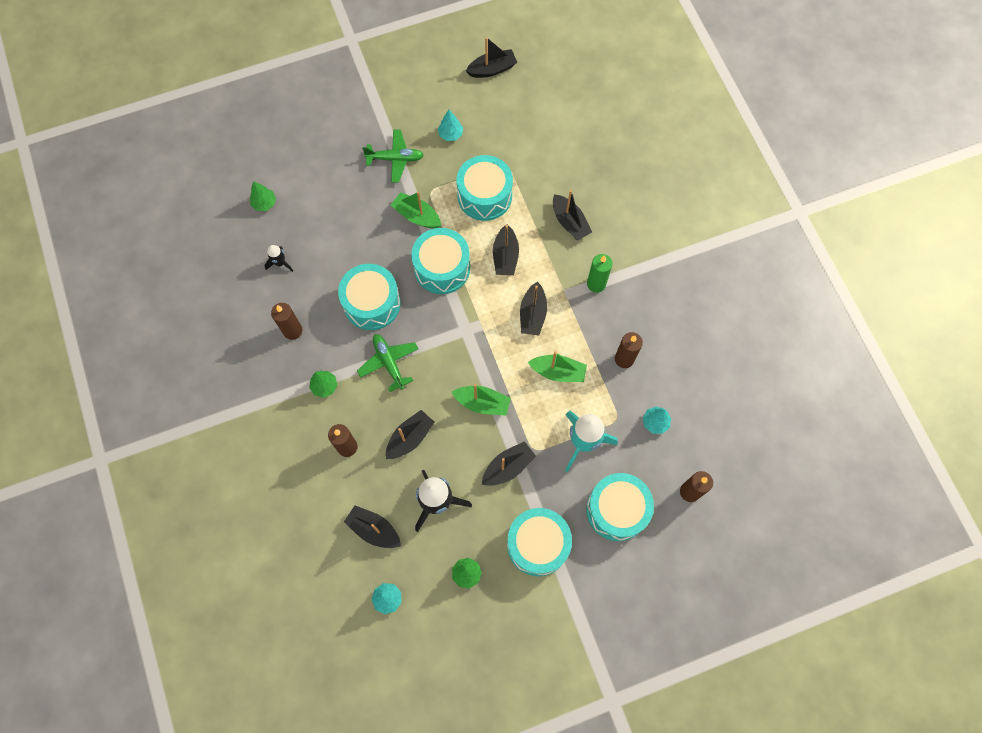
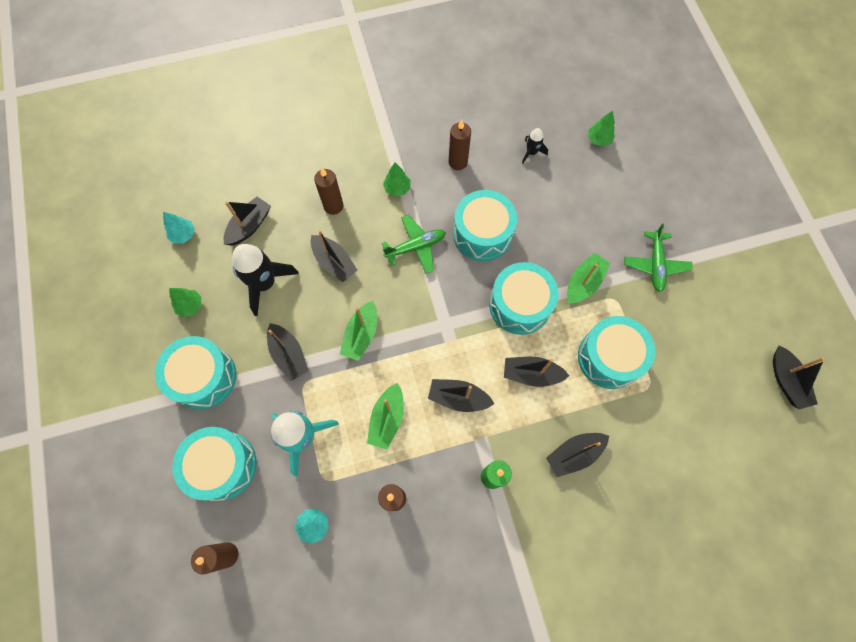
camera: 95 degrees right, 0 degrees up
(450, 134) = (690, 326): turquoise tree -> none

